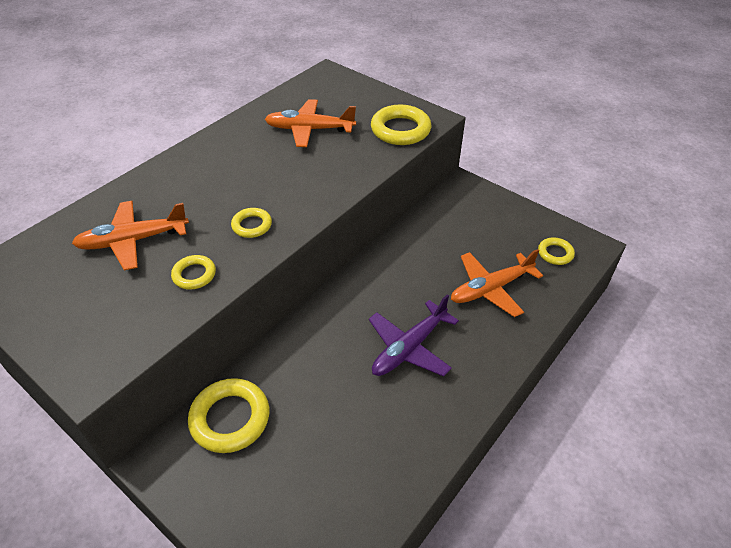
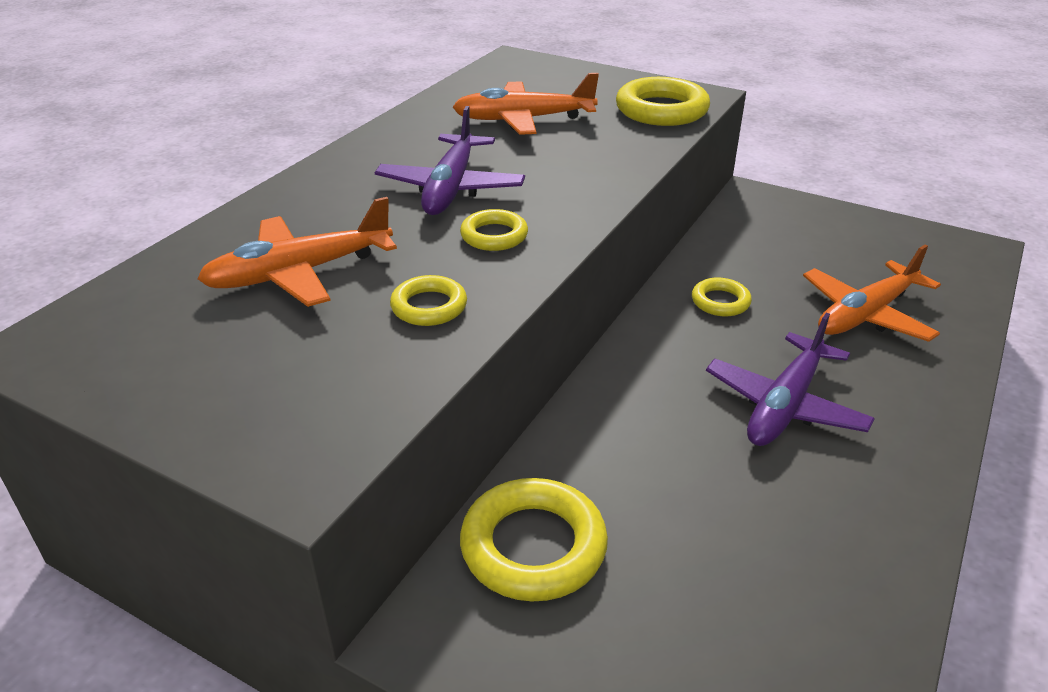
camera: 10 degrees left, 10 degrees down
(242, 183) = (451, 187): none -> purple plane
(555, 253) = (933, 262): yellow ring -> yellow ring (720, 302)

